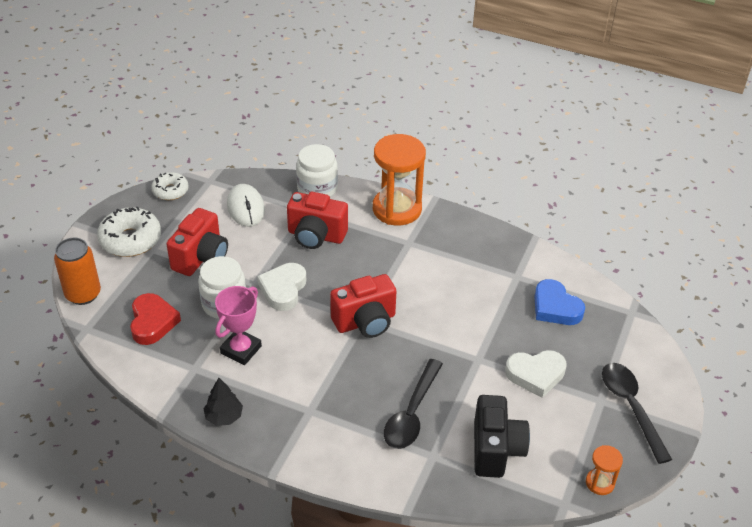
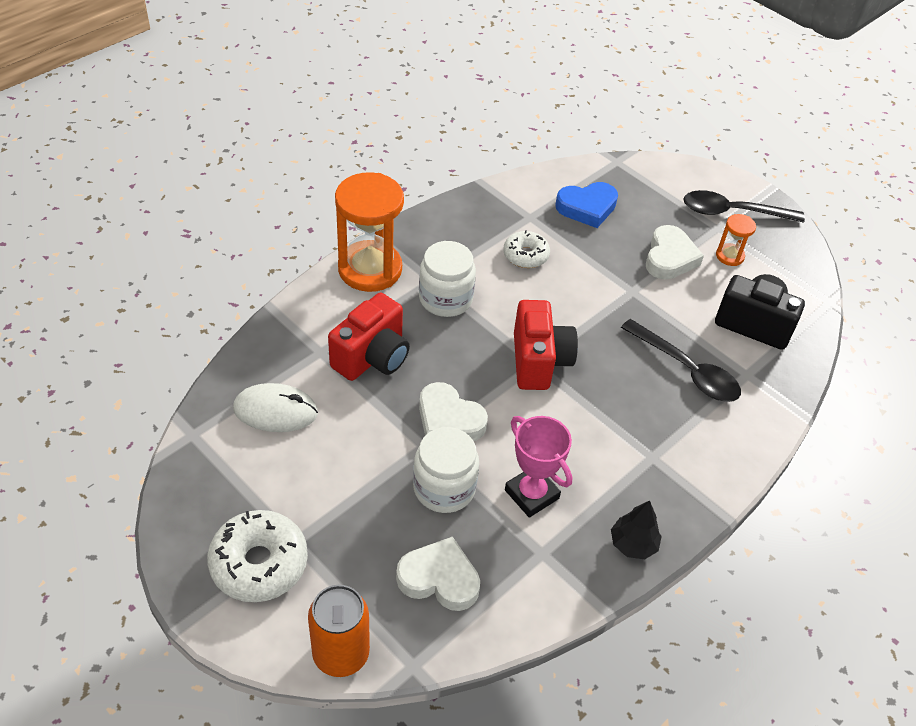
camera: 70 degrees left, 5 degrees up
(152, 322) = (439, 579): red heart -> white heart
(170, 191) = (183, 486): white donut -> white donut (525, 255)
(201, 258) = (344, 488): red camera -> none
(317, 189) = (286, 327): white jar -> white jar (445, 299)
(600, 483) = (812, 269): orange hourglass -> orange hourglass (729, 256)

